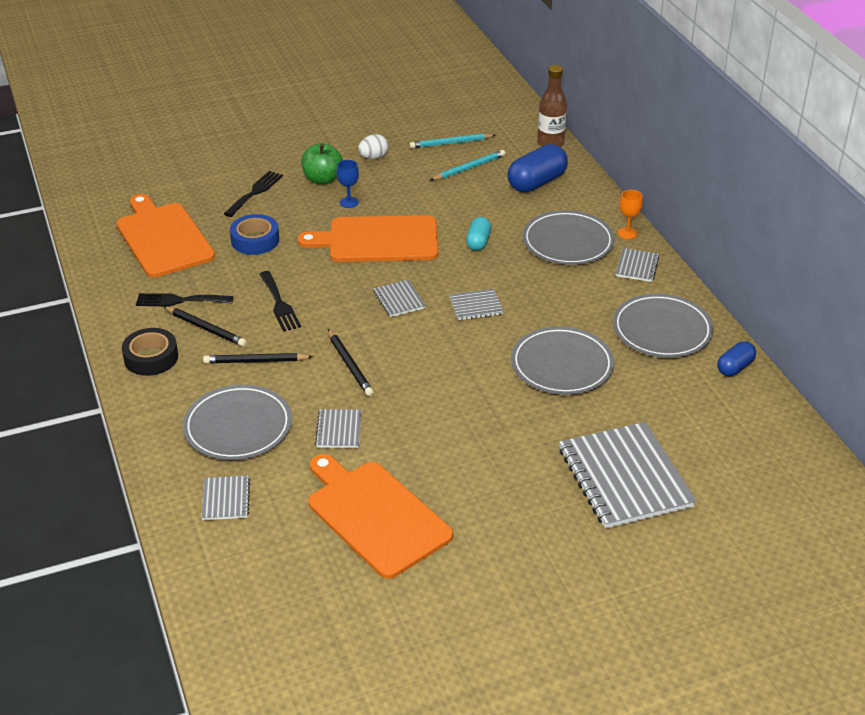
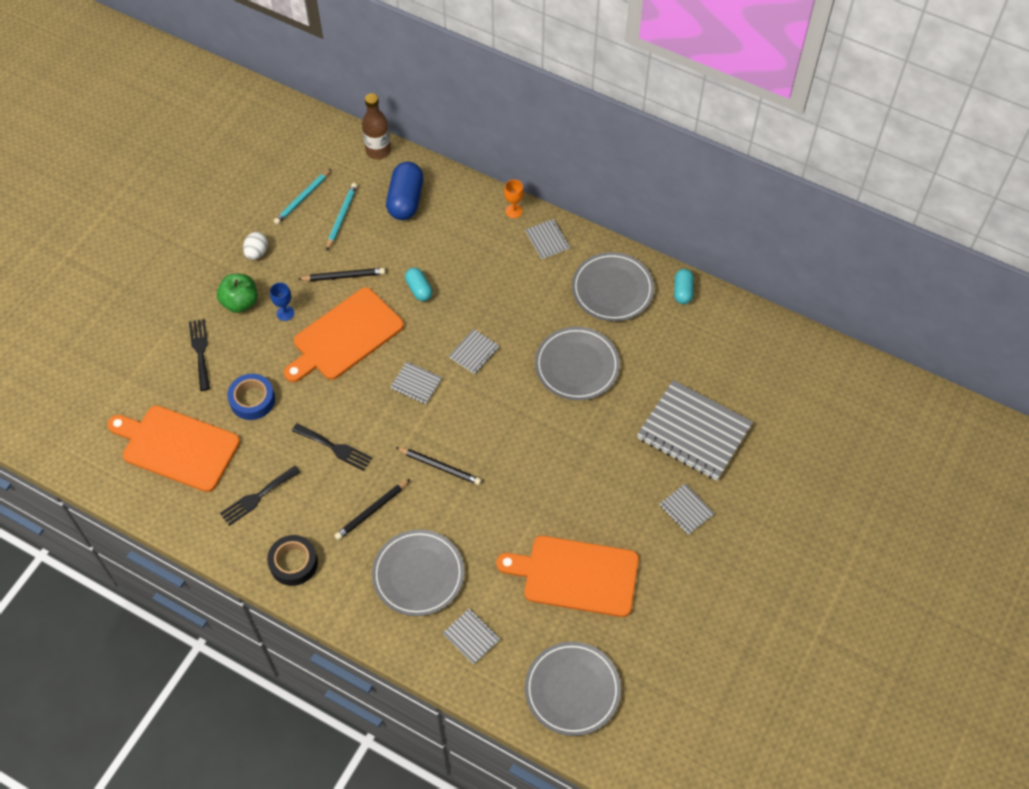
camera: 40 degrees left, 20 degrees up
(206, 328) = (305, 508): black pencil -> black pencil (344, 276)
(339, 430) = (487, 526): grey notebook -> grey notebook (686, 510)
(568, 242) = (481, 247): grey plate -> grey plate (572, 690)
(735, 367) = (682, 291): blue capsule -> turquoise capsule

